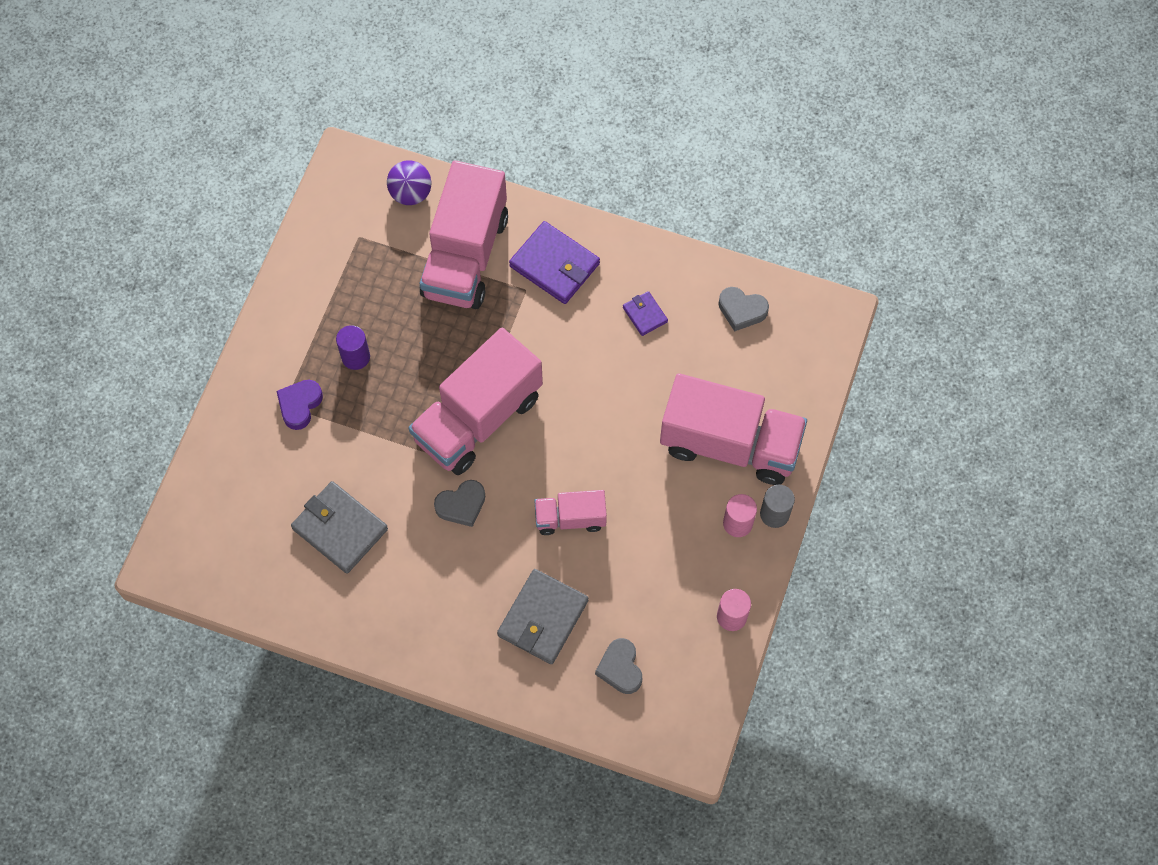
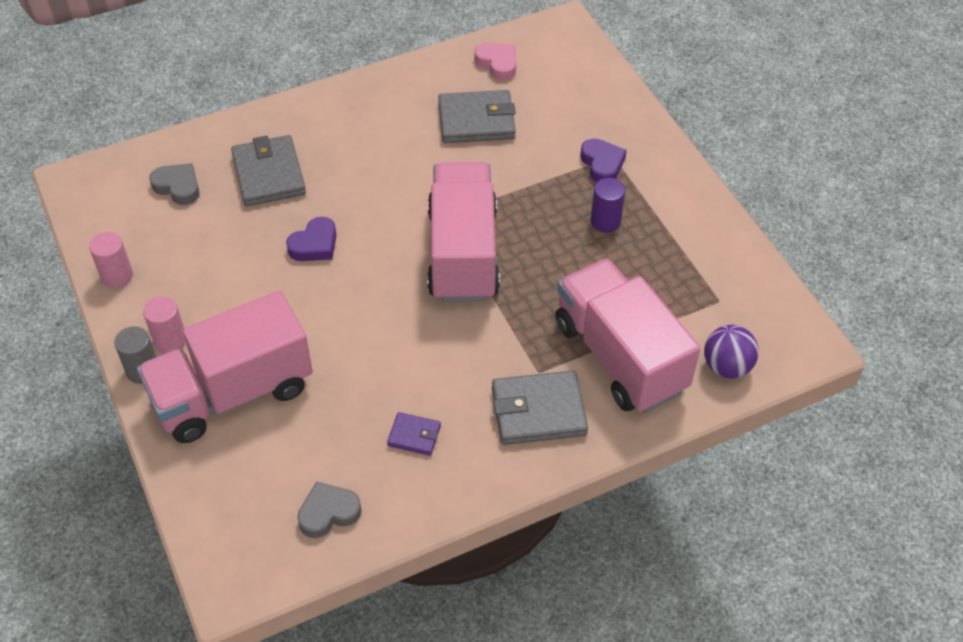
camera: 135 degrees right, 15 degrees down
(259, 573) = (497, 64): none -> pink heart
(461, 505) = (408, 193): grey heart -> none
(554, 265) = (538, 411): purple wallet -> grey wallet
(570, 518) = (314, 245): pink truck -> purple heart

